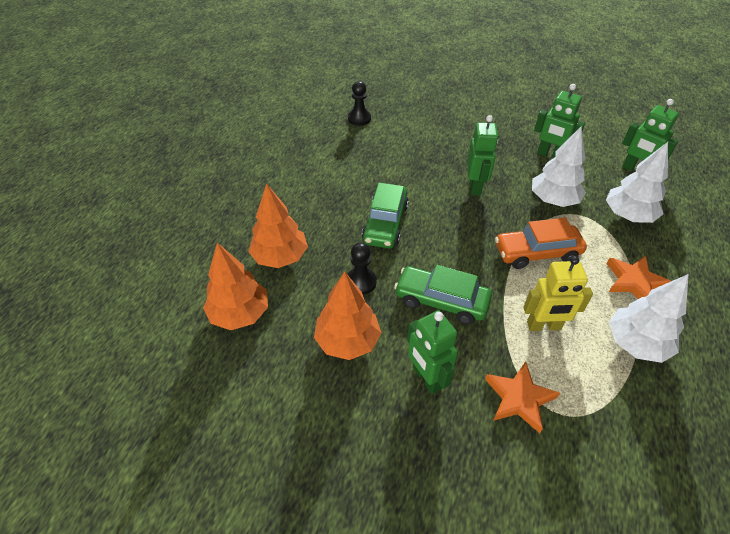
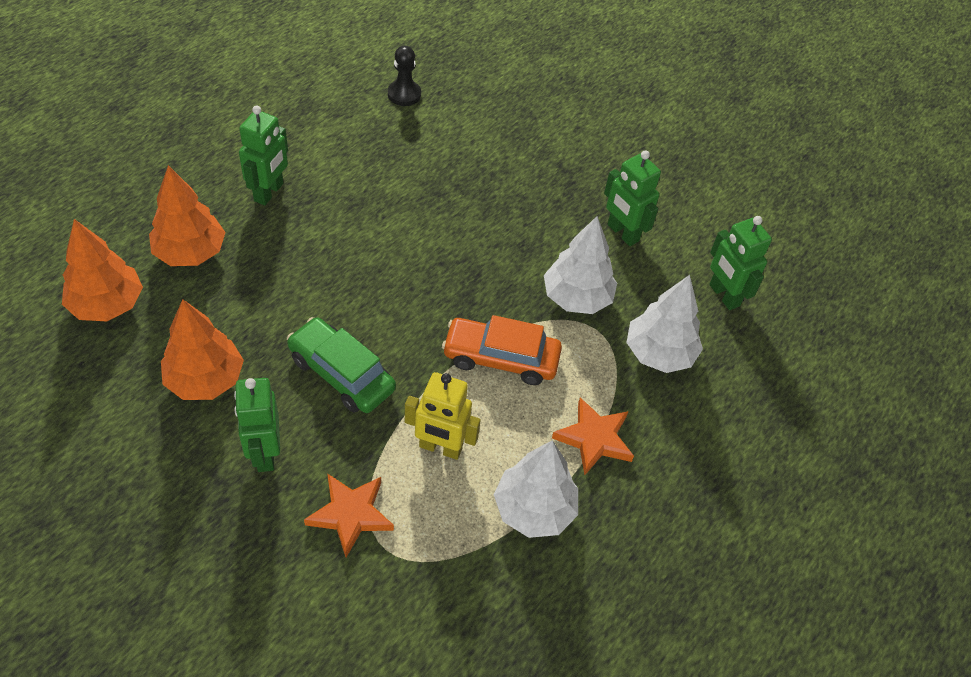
camera: 15 degrees right, 5 degrees up
(360, 282) = (263, 317): black pawn -> none
(385, 223) = (340, 254): green car -> none
(475, 187) = (488, 244): green robot -> green robot (269, 192)

